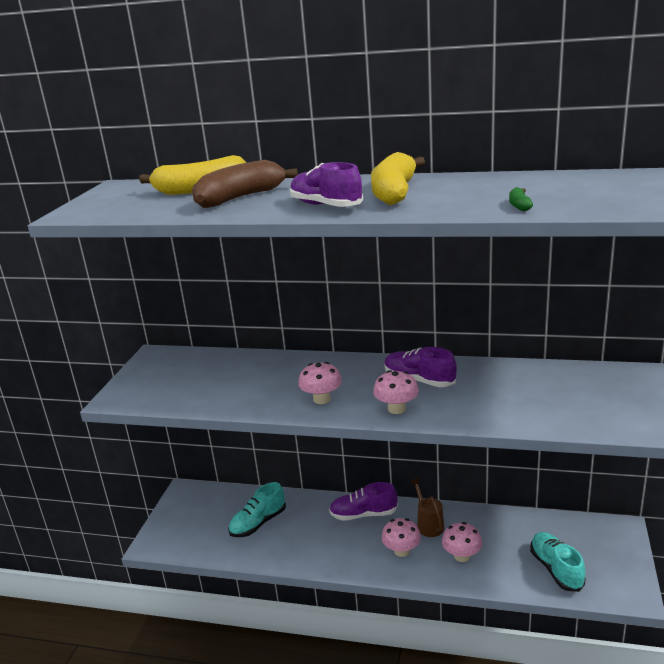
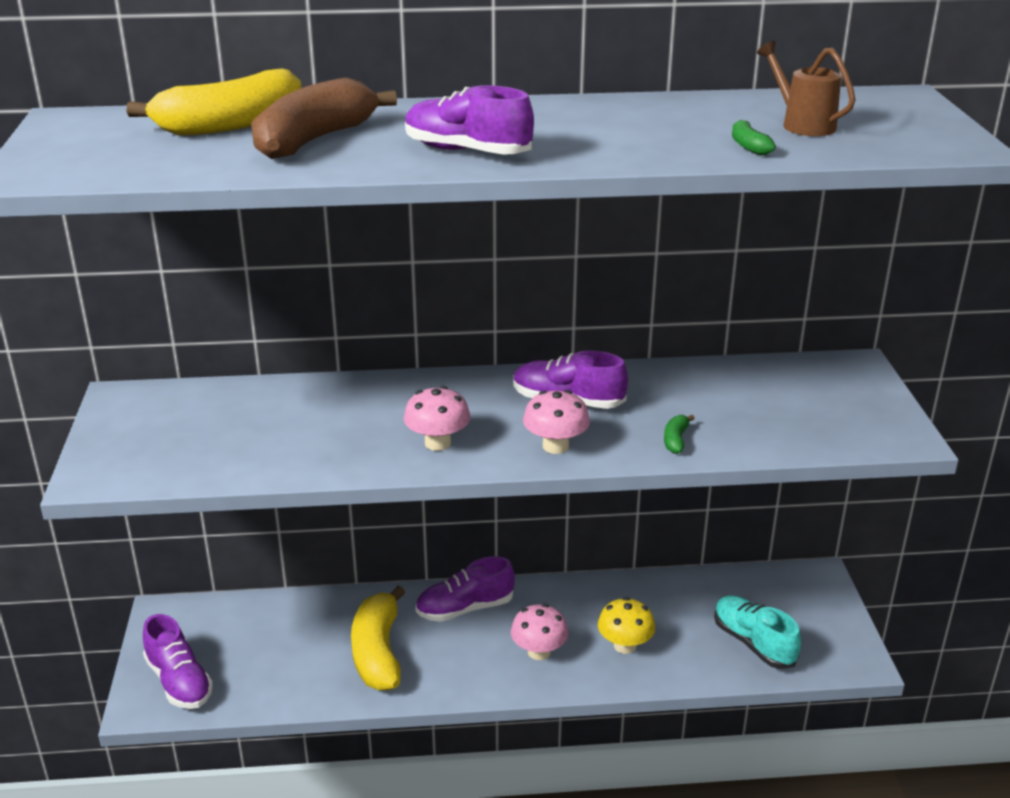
camera: 20 degrees left, 5 degrees up
(177, 534) = (179, 682): none -> purple shoe
(258, 523) = (307, 645): turquoise shoe -> none
(394, 192) = (555, 128): yellow banana -> yellow banana (378, 653)
(428, 524) = (564, 608): brown watering can -> brown watering can (802, 124)
(462, 556) = (625, 645): pink mushroom -> yellow mushroom
(481, 413) = (676, 440): none -> green banana

